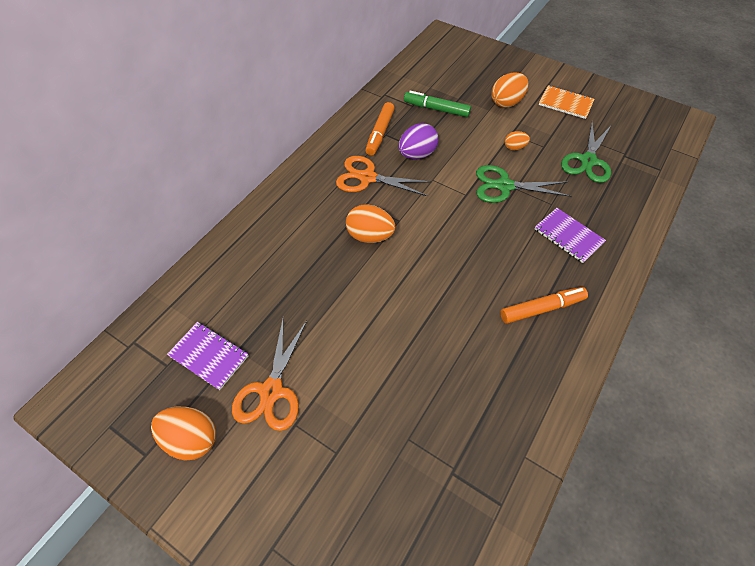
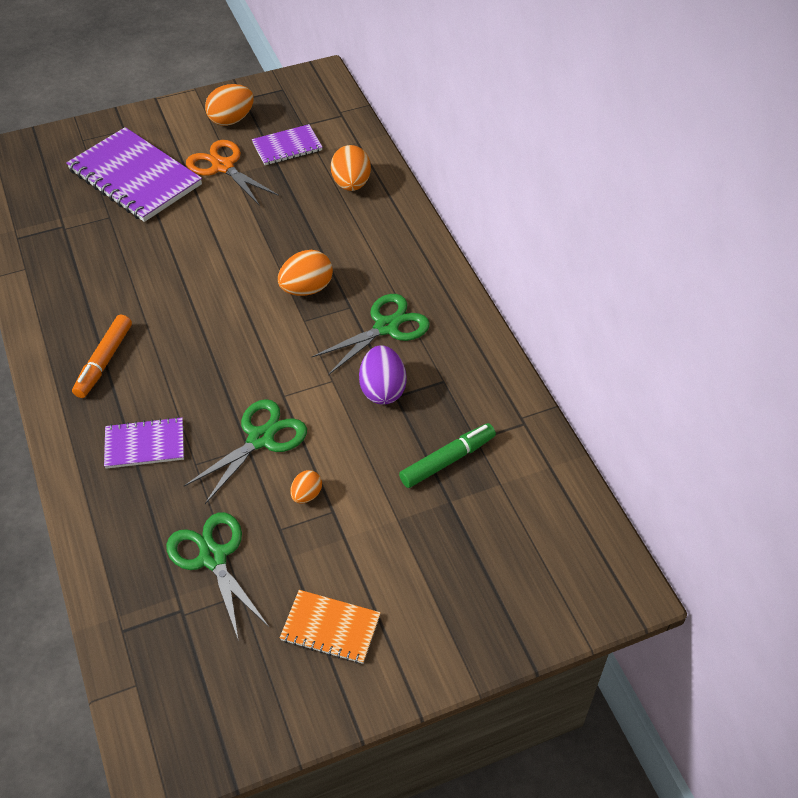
camera: 125 degrees right, 5 degrees down
(340, 463) = (135, 177): none -> purple notebook
(367, 178) = (386, 327): orange scissors -> green scissors
(380, 133) = (449, 376): orange marker -> none
(506, 102) = (394, 552): orange egg -> orange egg (351, 184)
(565, 103) = (330, 628): orange notebook -> orange notebook turned 45 degrees clockwise

